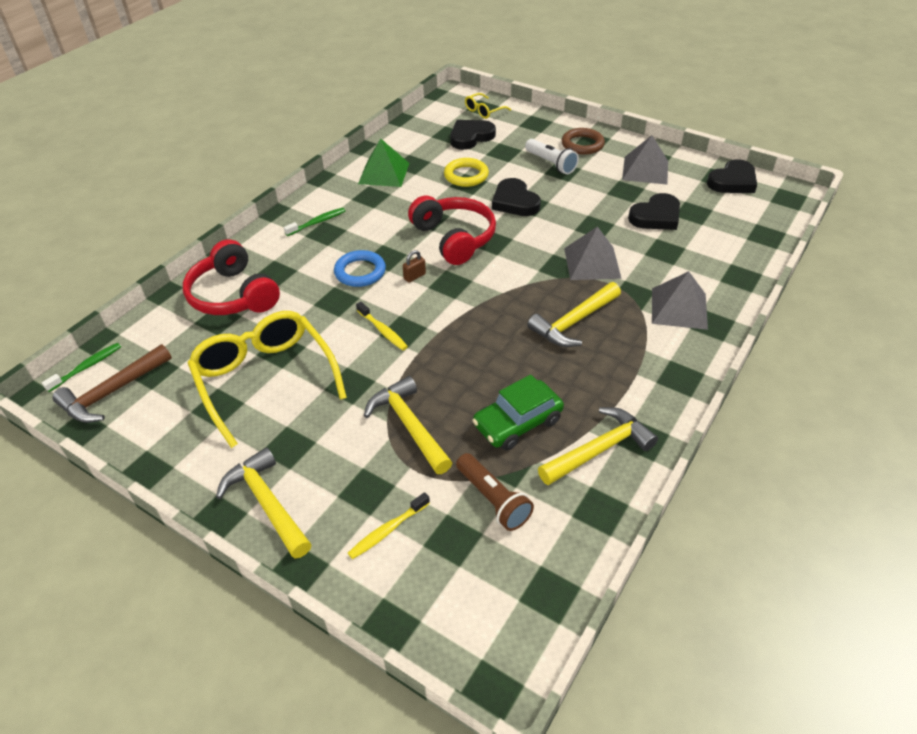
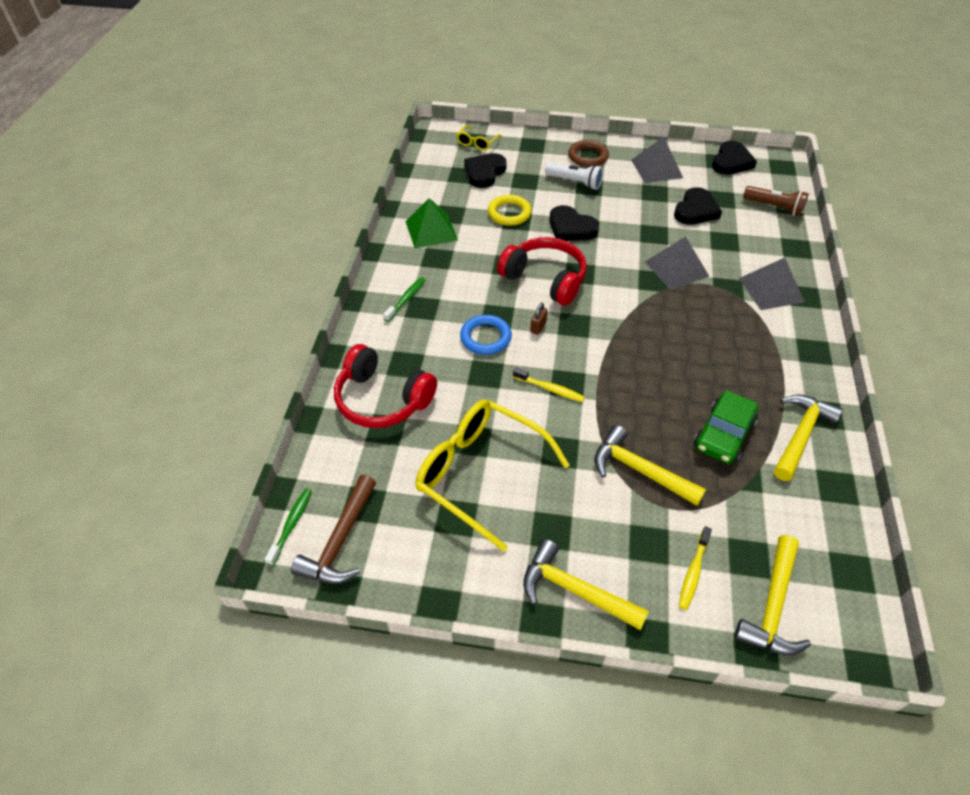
camera: 25 degrees left, 5 degrees up
(493, 500) = (754, 510): brown flashlight -> brown flashlight (774, 207)
(574, 322) = (701, 328): yellow hammer -> yellow hammer (772, 605)

